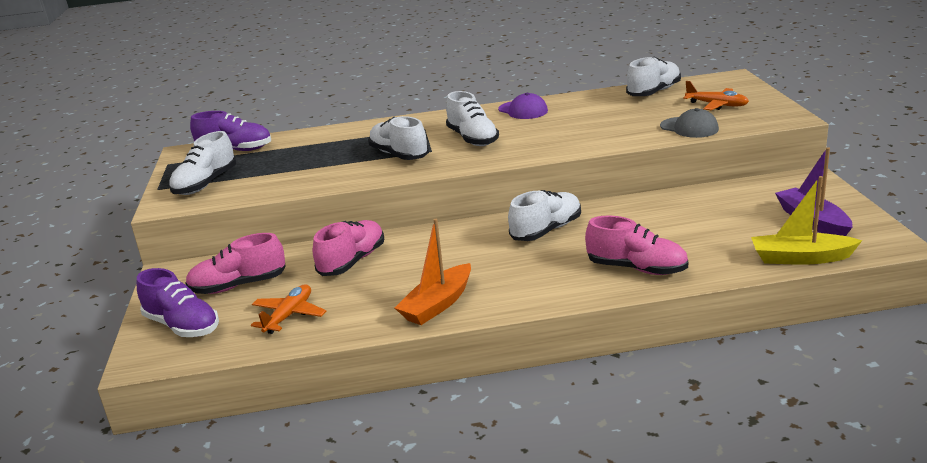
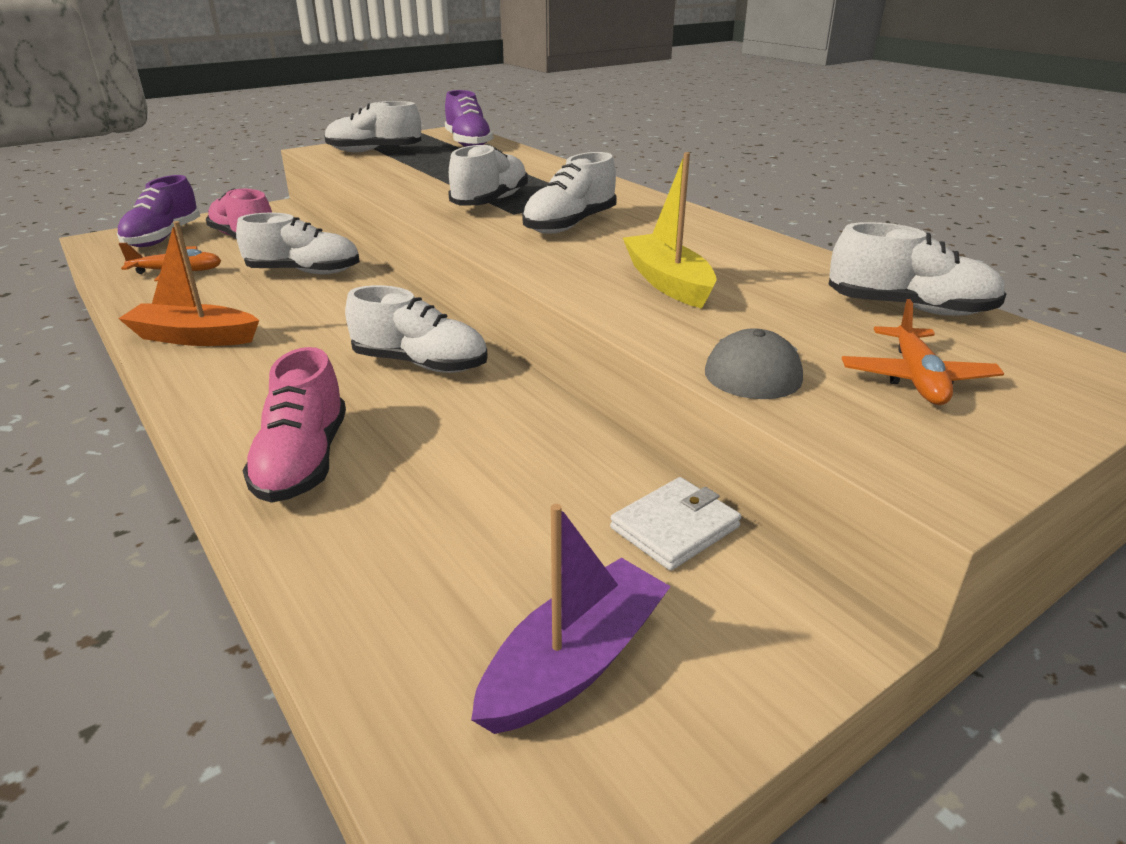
camera: 60 degrees right, 5 degrees up
(352, 261) = (304, 272): pink shoe -> white shoe
(523, 110) = (707, 233): purple cap -> none
(740, 191) = (675, 527): none -> white wallet
(800, 258) = (373, 664): yellow boat -> yellow boat (667, 282)

